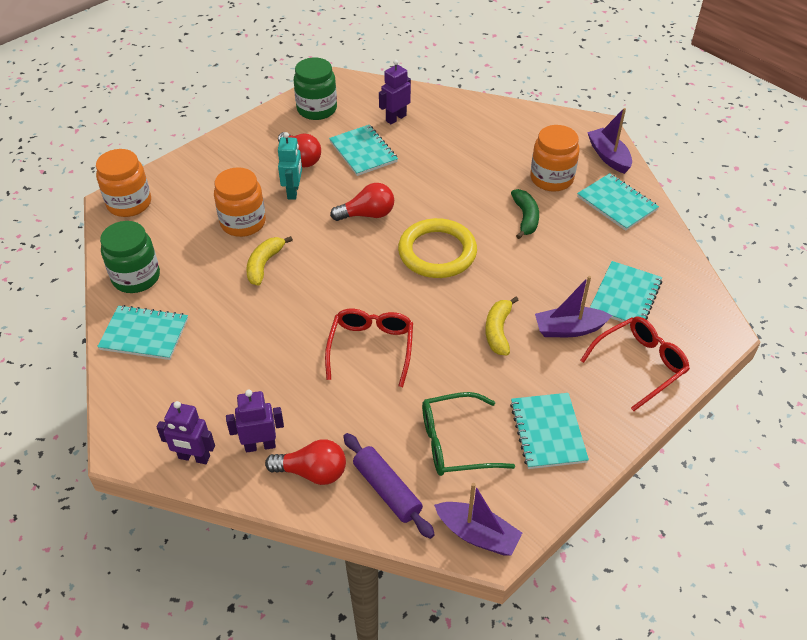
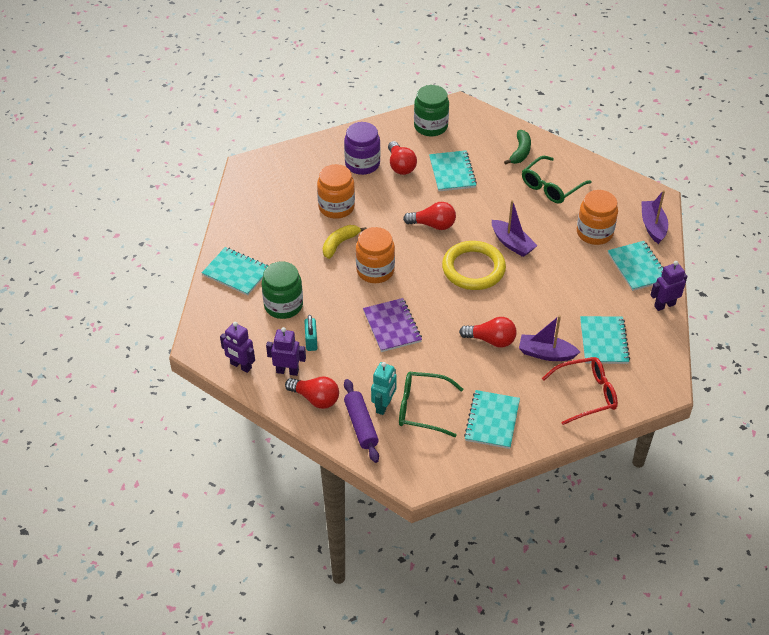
camera: 20 degrees right, 0 degrees up
(129, 203) = (258, 170): orange jar -> orange jar (375, 271)
(136, 277) = (244, 229): green jar -> green jar (283, 305)
(254, 167) = (362, 164): none -> purple jar
(276, 396) = (311, 341): none -> turquoise padlock
(293, 191) = (384, 192): turquoise robot -> turquoise robot (384, 406)
(371, 348) = (392, 326): red glasses -> purple notebook
(396, 118) = (491, 150): purple robot -> purple robot (664, 305)
(477, 534) = (409, 471): purple boat -> purple boat (512, 244)
(480, 141) = (551, 187): none -> green glasses
(498, 331) = (491, 340): yellow banana -> red light bulb
(525, 218) = (556, 259): green banana -> green banana (520, 152)
(625, 296) = (603, 341): turquoise notebook -> turquoise notebook turned 45 degrees counterclockwise

